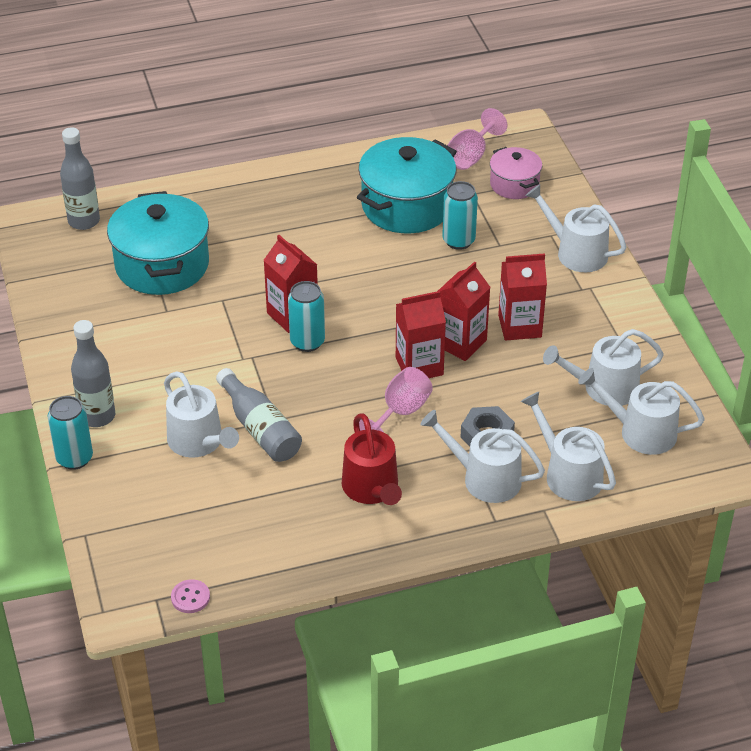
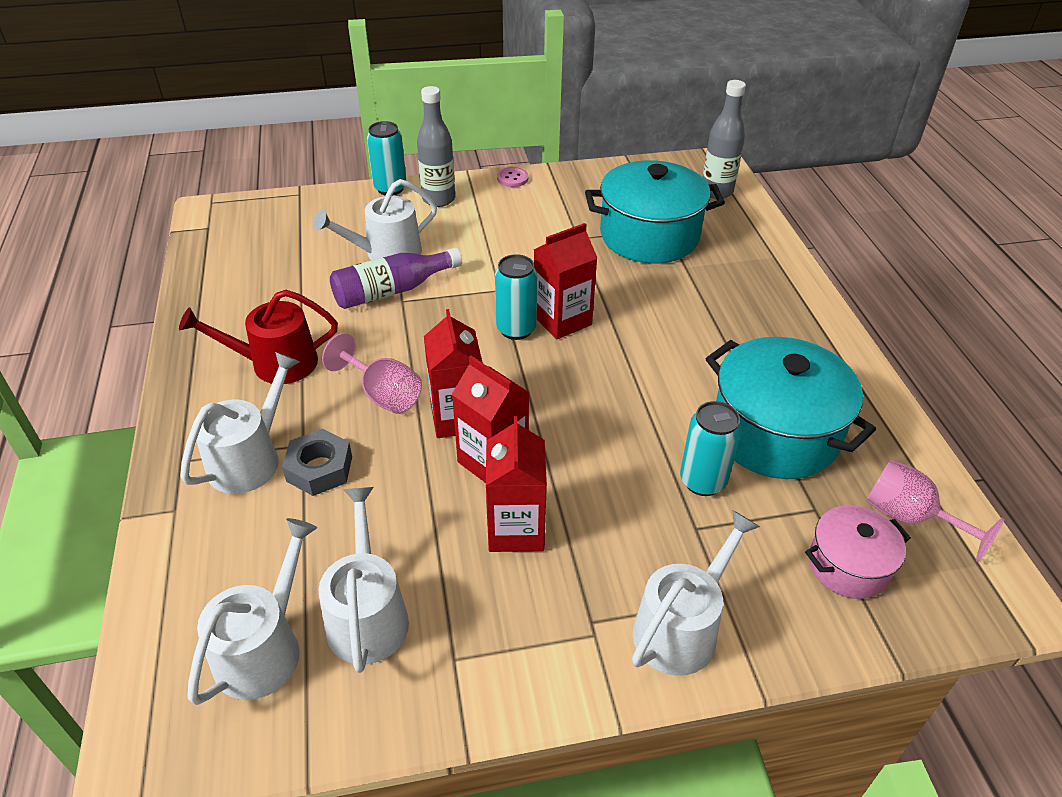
camera: 95 degrees right, 0 degrees up
(190, 597) = (198, 244): pink button -> pink button (512, 178)
(260, 428) = (392, 291): grey bottle -> purple bottle
(569, 474) = (220, 545): white watering can -> none

